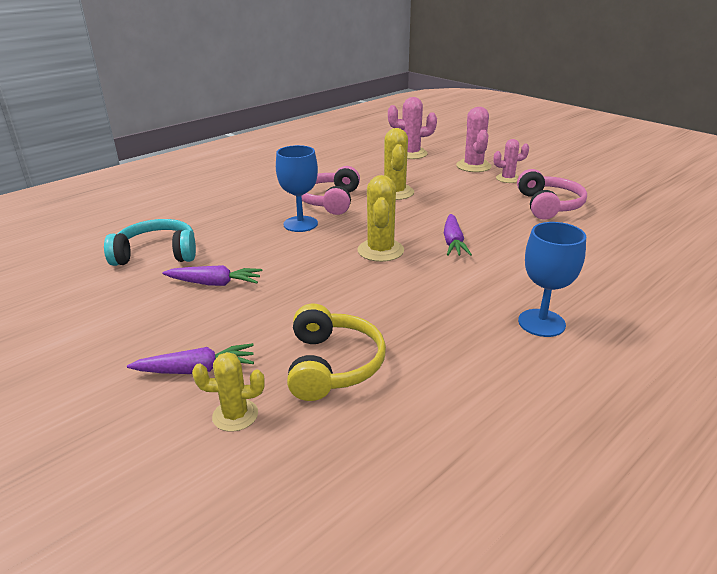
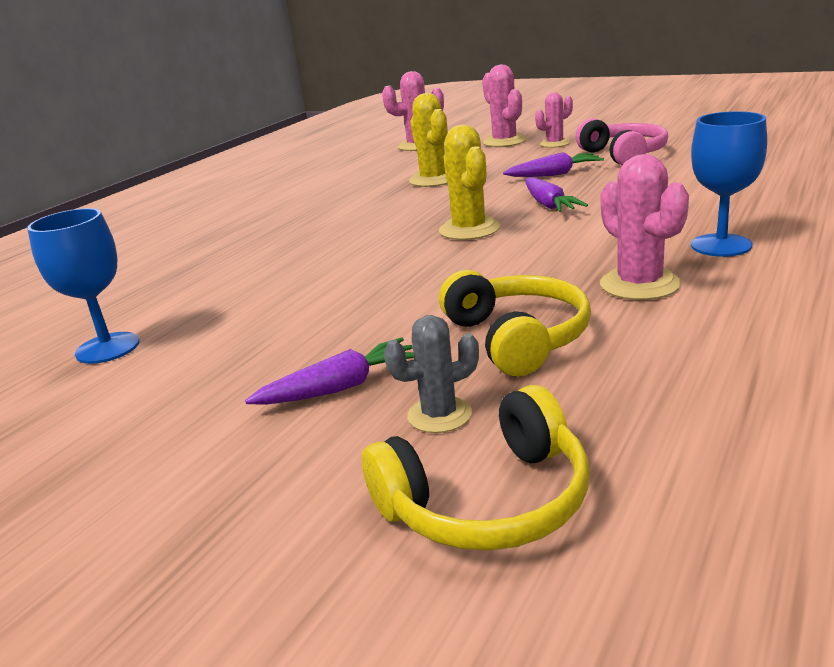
camera: 15 degrees left, 5 degrees down
(157, 254) = (169, 296): turquoise headphones -> none
(209, 497) = (487, 500): none -> yellow headphones
(214, 283) = (281, 304): purple carrot -> purple carrot (554, 174)
(235, 415) = (439, 415): yellow cactus -> grey cactus
(300, 224) = (342, 229): blue goblet -> blue goblet (107, 348)
(330, 201) = (359, 202): pink headphones -> none
(452, 342) = (639, 284): none -> pink cactus

